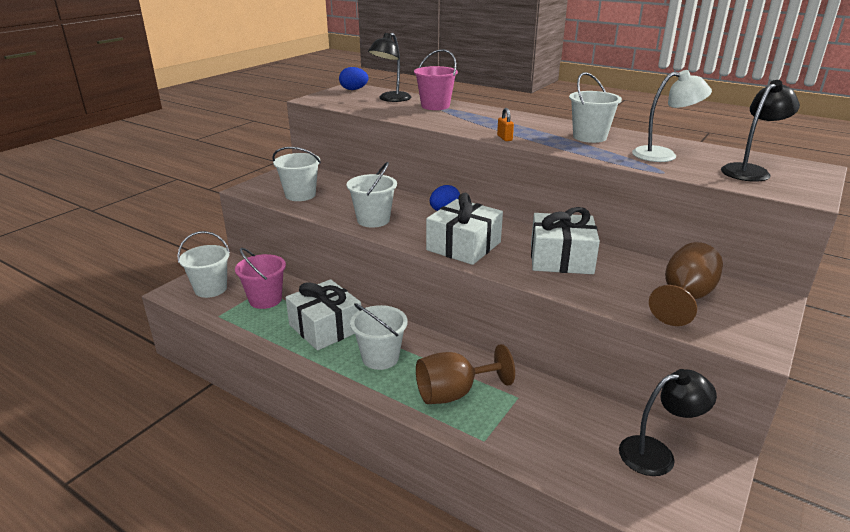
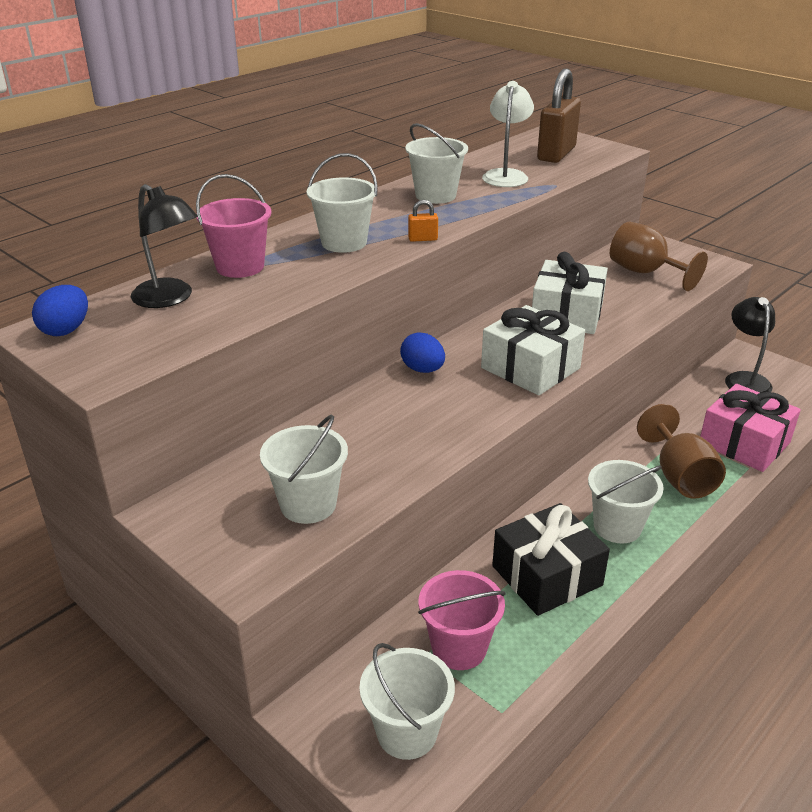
camera: 80 degrees left, 5 degrees up
(325, 327) = (547, 576): white gift -> black gift
(373, 220) = (436, 431): white bucket -> white bucket (344, 243)
(525, 441) = (744, 443): none -> pink gift
(750, 171) = (556, 154): black lamp -> brown padlock

